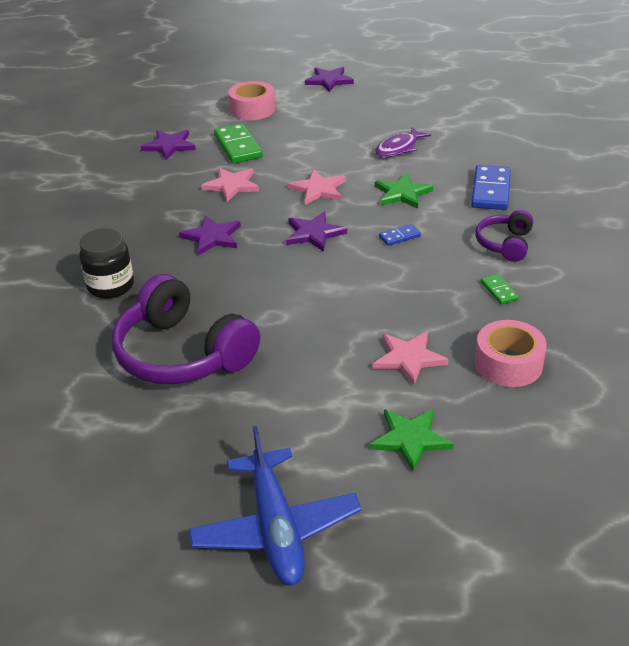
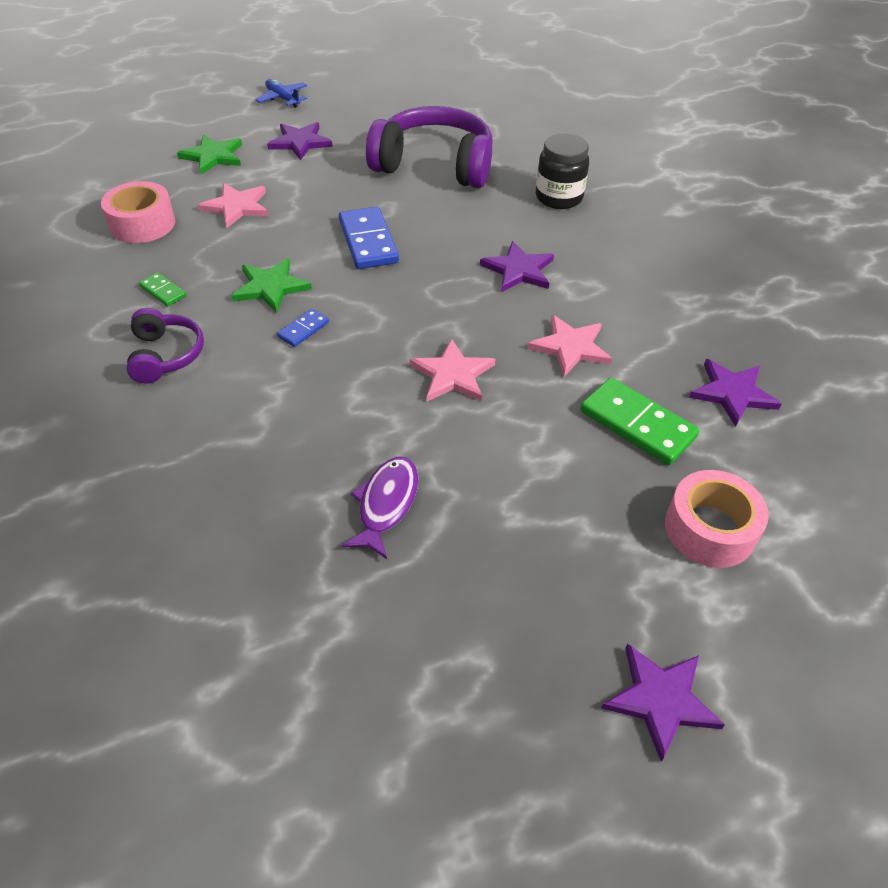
camera: 150 degrees right, 10 degrees up
(276, 528) = (283, 99): blue plane -> blue plane, size x0.51
(314, 233) = (408, 306): purple star -> purple star (300, 142)
(402, 193) = (332, 402): green star -> green star (270, 287)
(491, 191) = (202, 447): blue domino -> blue domino (368, 241)

